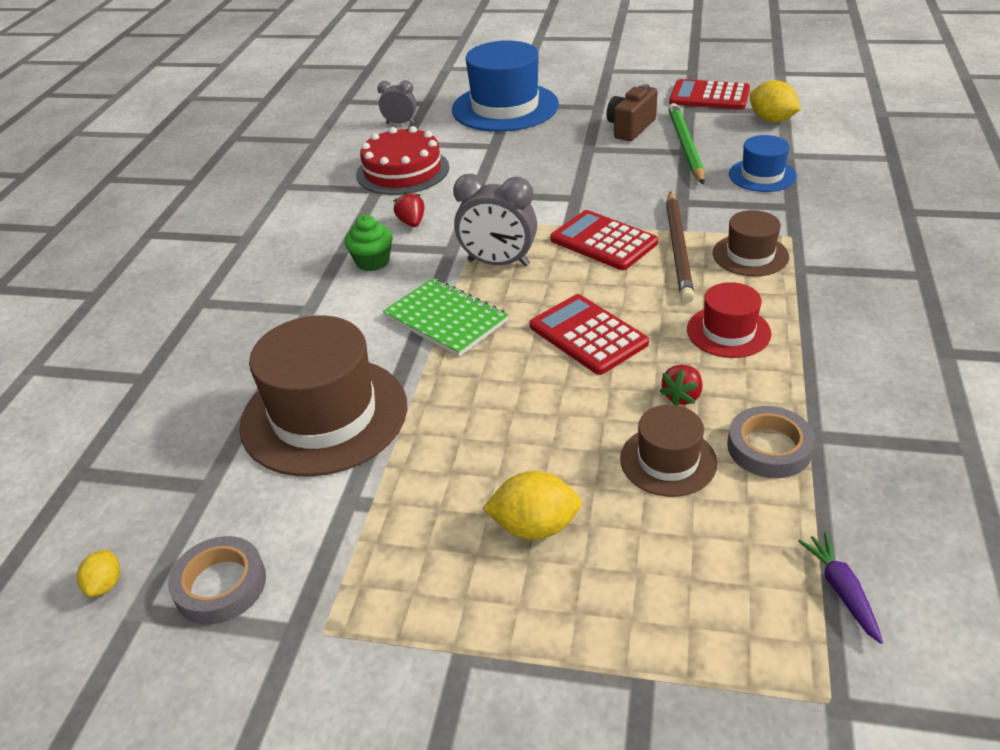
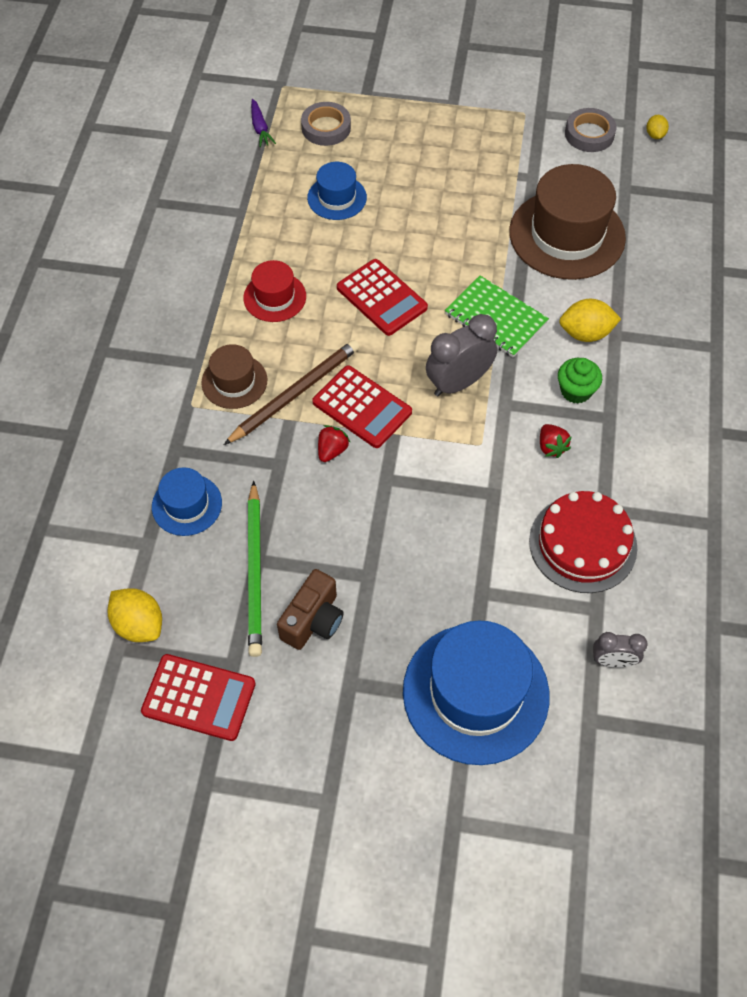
camera: 175 degrees right, 20 degrees up
(498, 263) = (458, 383): grey clock -> grey clock turned 45 degrees counterclockwise
(534, 527) = (418, 161): yellow lemon -> yellow lemon (585, 333)
(668, 461) = (337, 198): brown hat -> blue hat
(678, 249) = (295, 393): brown pencil -> brown pencil turned 45 degrees clockwise
(682, 396) = (320, 242): red strawberry -> red strawberry (332, 450)
(769, 447) = (273, 205): grey tape -> grey tape (326, 128)

